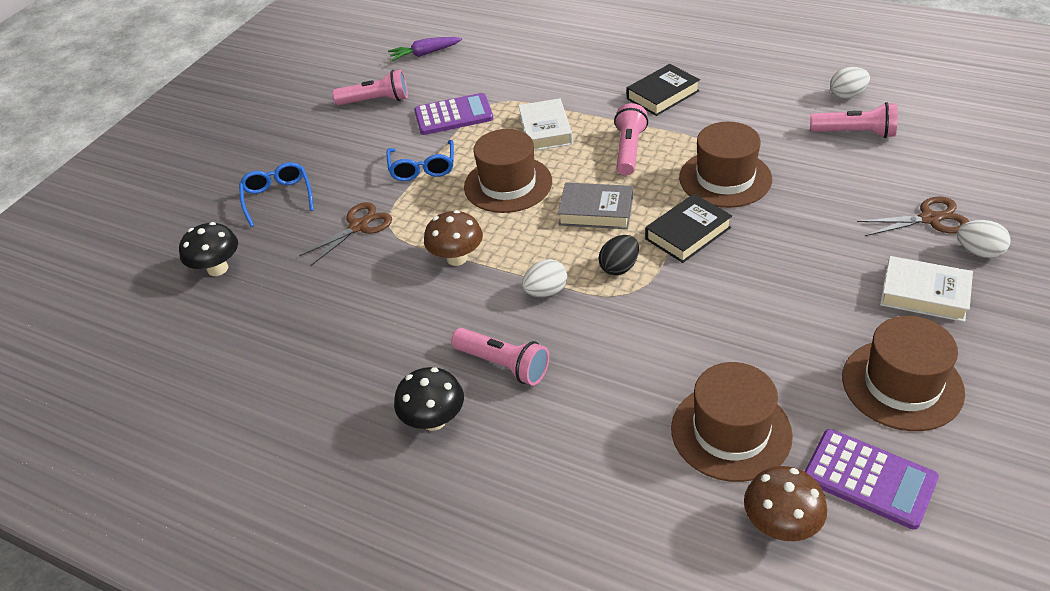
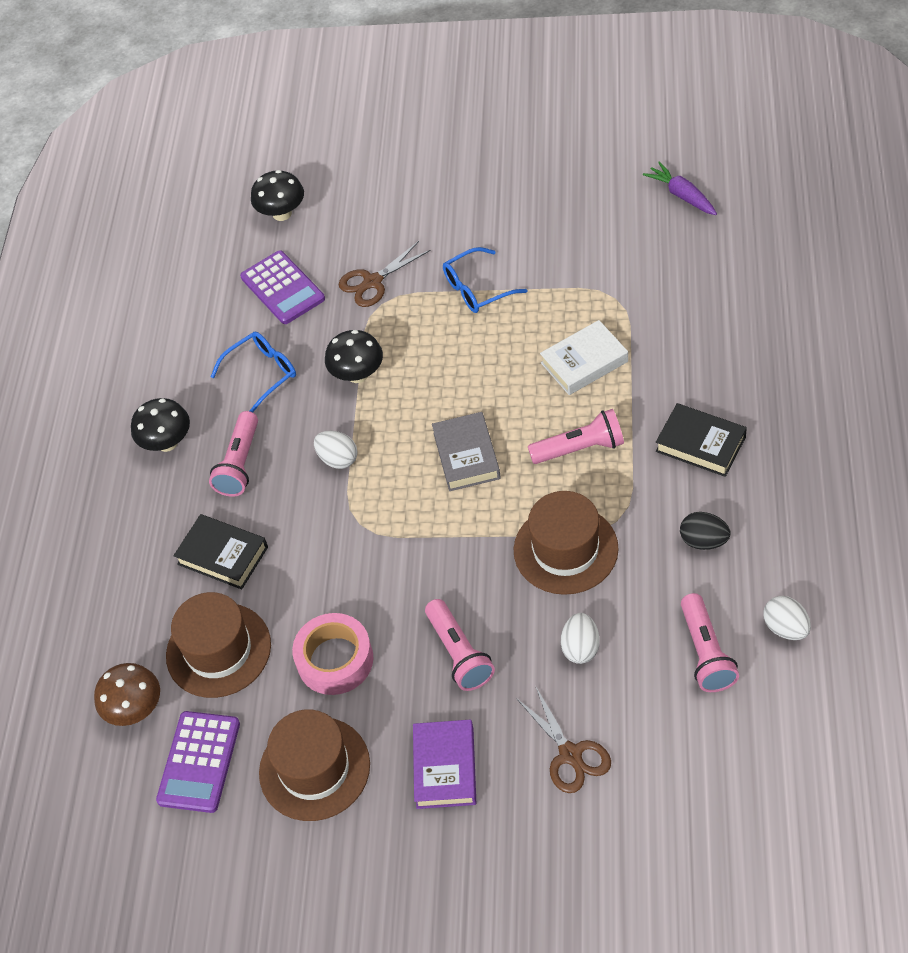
camera: 70 degrees right, 10 degrees up
(278, 198) = (388, 203): blue glasses -> blue glasses (262, 373)
(359, 226) = (372, 282): brown scissors -> brown scissors turned 120 degrees clockwise
(376, 101) = (573, 197): pink flashlight -> pink flashlight (459, 653)
(453, 115) = (576, 273): purple calculator -> purple calculator (282, 288)
(457, 258) = (357, 374): brown mushroom -> black mushroom
(508, 184) = (480, 368): brown hat -> none
(619, 267) = (391, 503): black egg -> black egg (704, 541)
(688, 233) = (462, 543): black book -> black book (222, 556)
(779, 343) = (335, 660): none -> pink tape
(924, 294) = (445, 767): white book -> purple book
(979, 252) = (531, 808): white egg -> white egg (580, 648)

